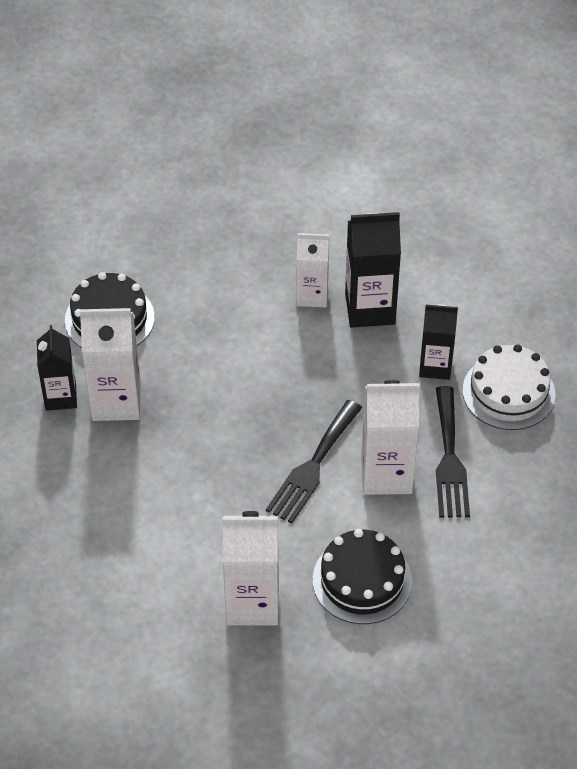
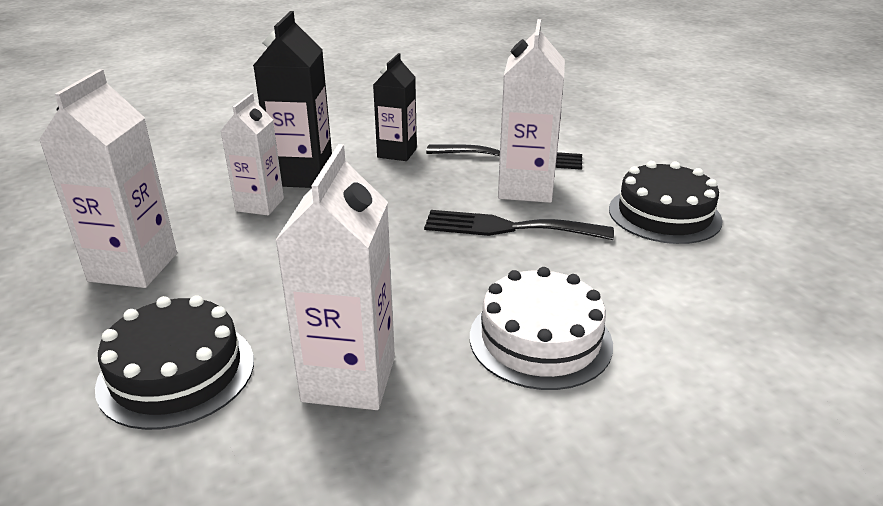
camera: 80 degrees left, 20 degrees down
(60, 397) = (310, 448): black carton -> none
(252, 603) = (711, 286): white carton -> white carton (133, 267)
(313, 466) = (508, 227): black fork -> black fork turned 150 degrees clockwise
(508, 392) = (442, 127): white cake -> white cake (540, 339)

